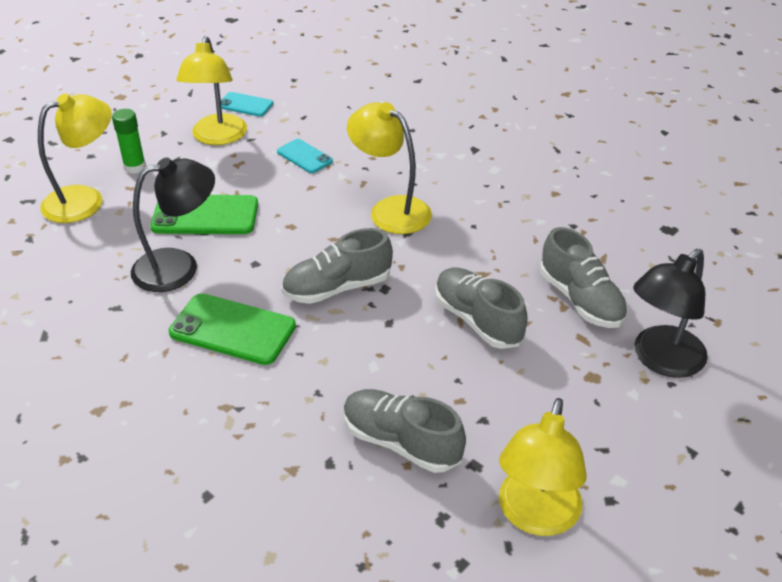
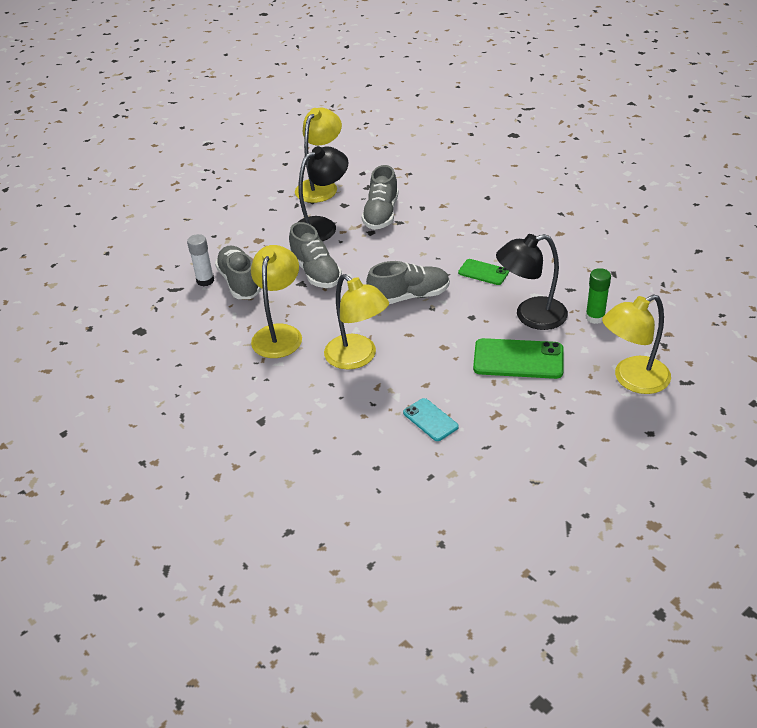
camera: 170 degrees left, 0 degrees up
(135, 167) = (598, 415): green glue stick -> green glue stick (595, 317)
(217, 137) = (522, 450): yellow lamp -> yellow lamp (279, 334)
(232, 330) = (483, 272): green phone -> green phone, size x0.59
(245, 105) = (498, 499): turquoise phone -> none
(401, 442) = (381, 214): grey shoe -> grey shoe turned 60 degrees clockwise
(632, 301) = (205, 280): none -> white glue stick
(661, 360) = (211, 247): black lamp -> black lamp (322, 226)

